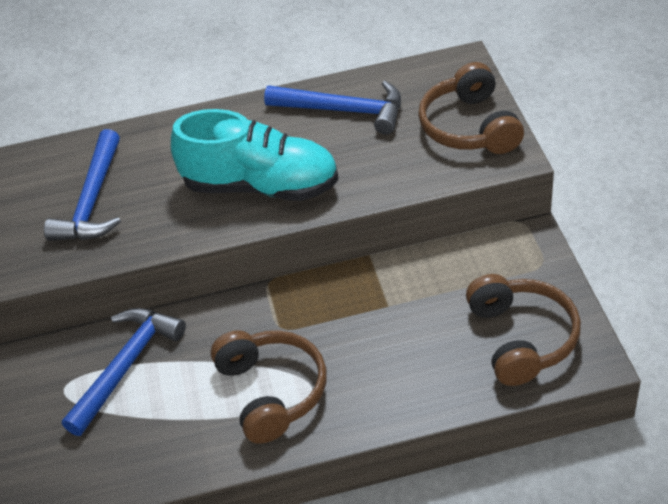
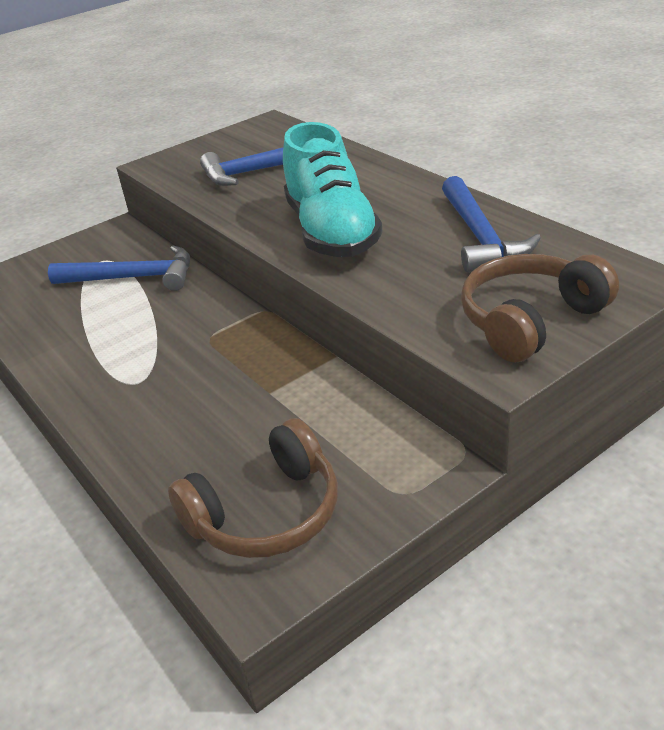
camera: 65 degrees right, 10 degrees down
(272, 392) = (127, 360): brown headphones -> none

